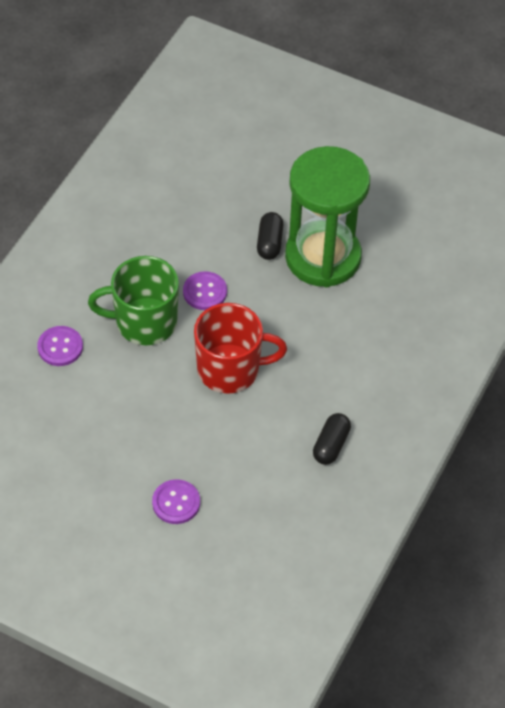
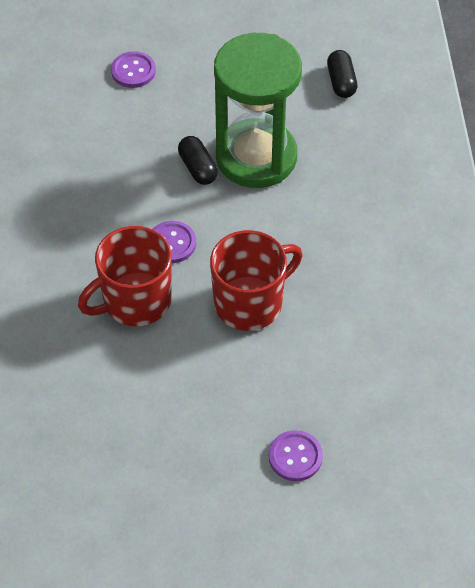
camera: 30 degrees left, 0 degrees up
(60, 347) = (70, 368): purple button -> purple button (133, 71)
(144, 322) = (135, 301): green mug -> red mug
(331, 445) = (394, 324): black capsule -> black capsule (341, 82)

